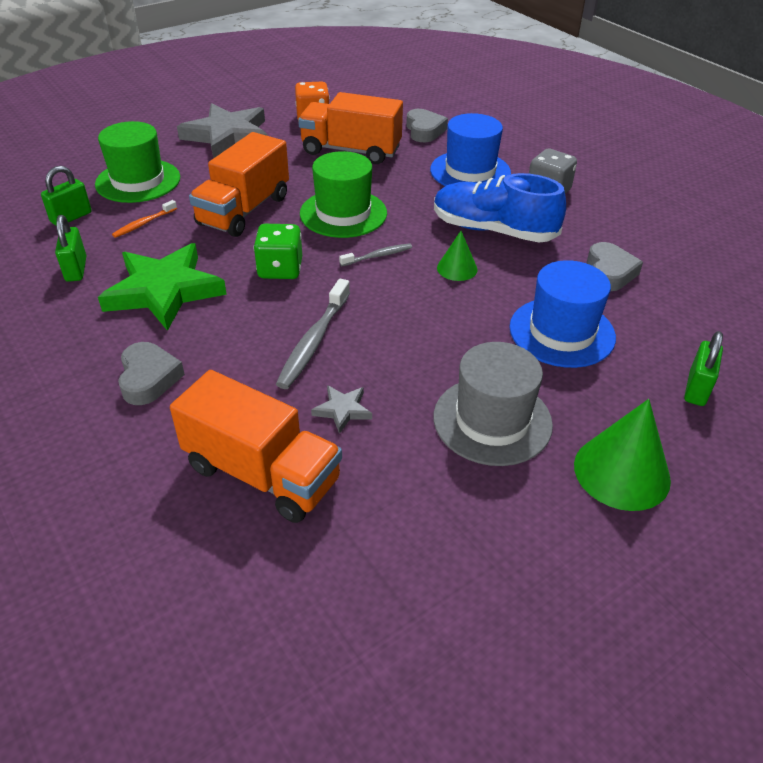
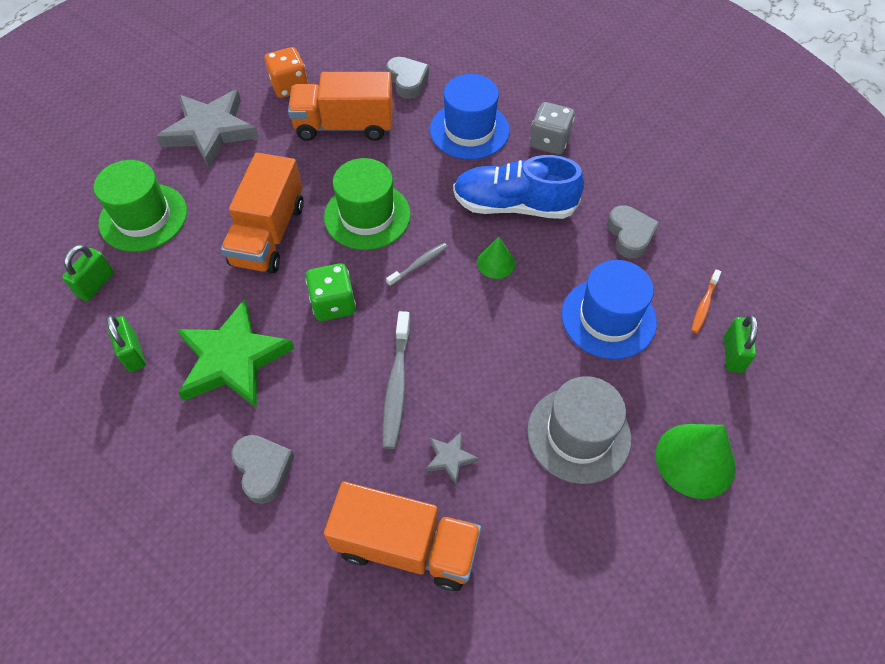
camera: 15 degrees left, 15 degrees up
(144, 223) = (175, 275): orange toothbrush -> orange toothbrush (704, 305)

